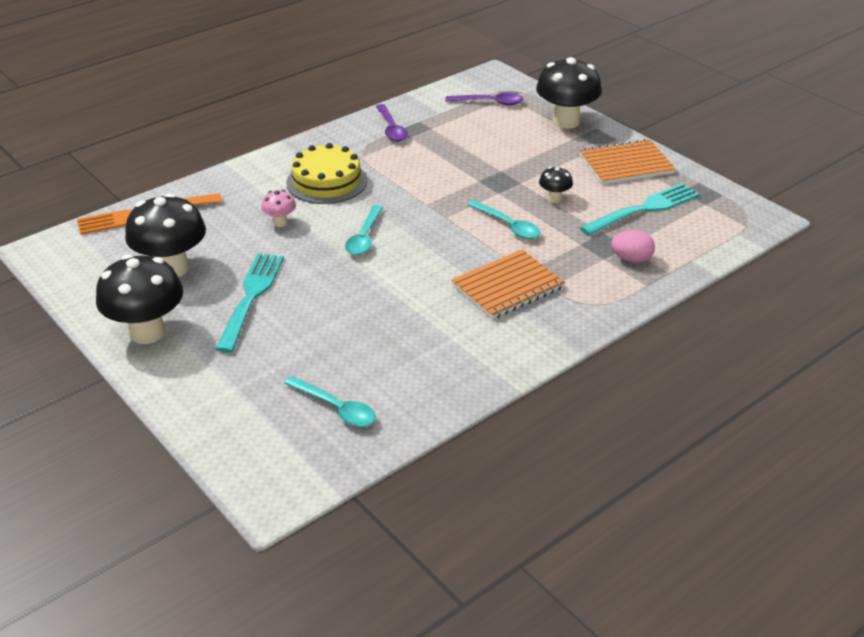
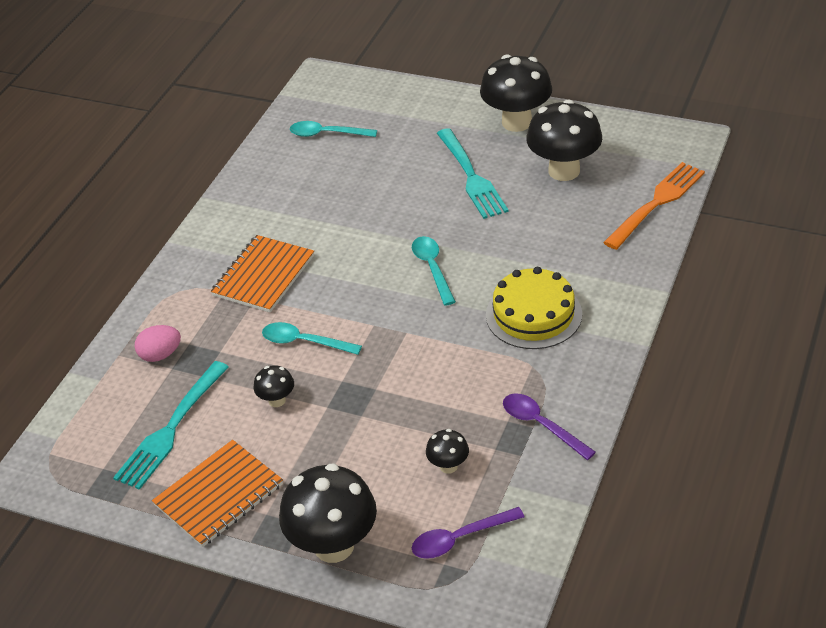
camera: 155 degrees right, 5 degrees up
(280, 222) = (526, 249): pink mushroom -> none
(467, 130) = (448, 466): none -> black mushroom

